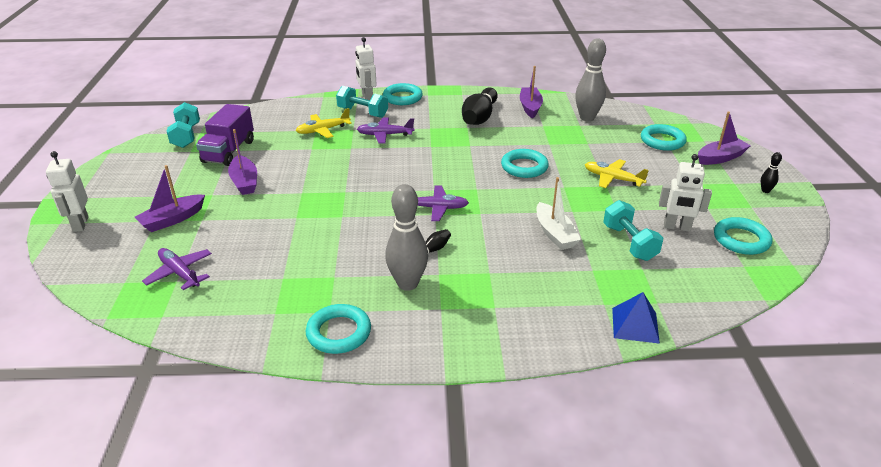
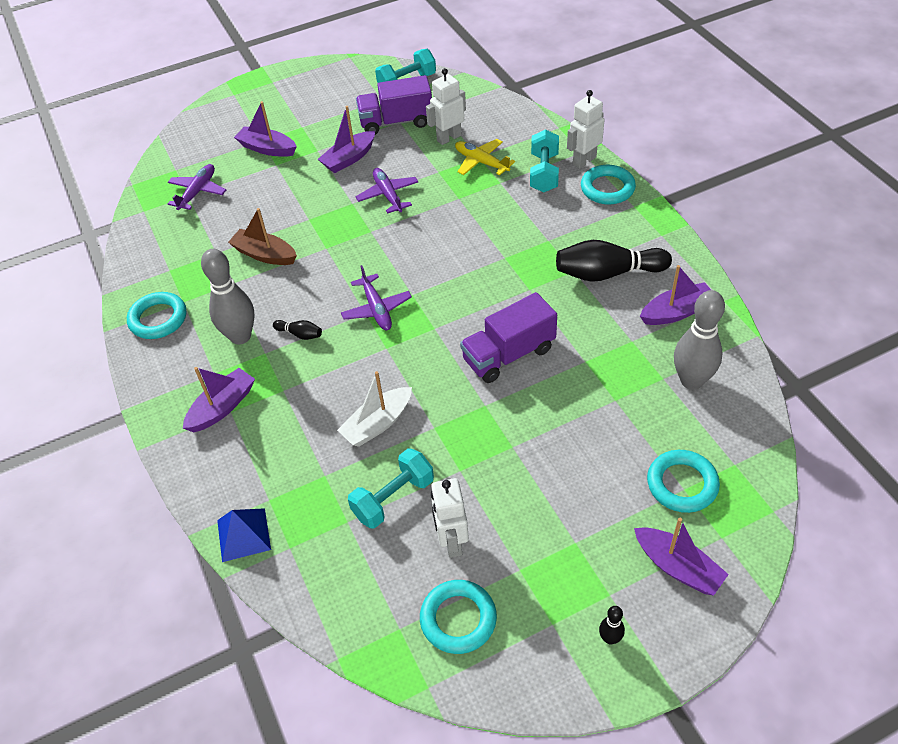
camera: 70 degrees right, 15 degrees up
(80, 224) = (237, 105): white robot -> white robot (449, 138)
(316, 249) = (265, 255): none -> brown boat
(385, 135) = (504, 211): purple plane -> purple plane (388, 195)
(486, 311) = (222, 407): none -> purple boat
(524, 167) = (508, 354): turquoise ring -> purple truck
(612, 179) = (534, 449): yellow plane -> none

